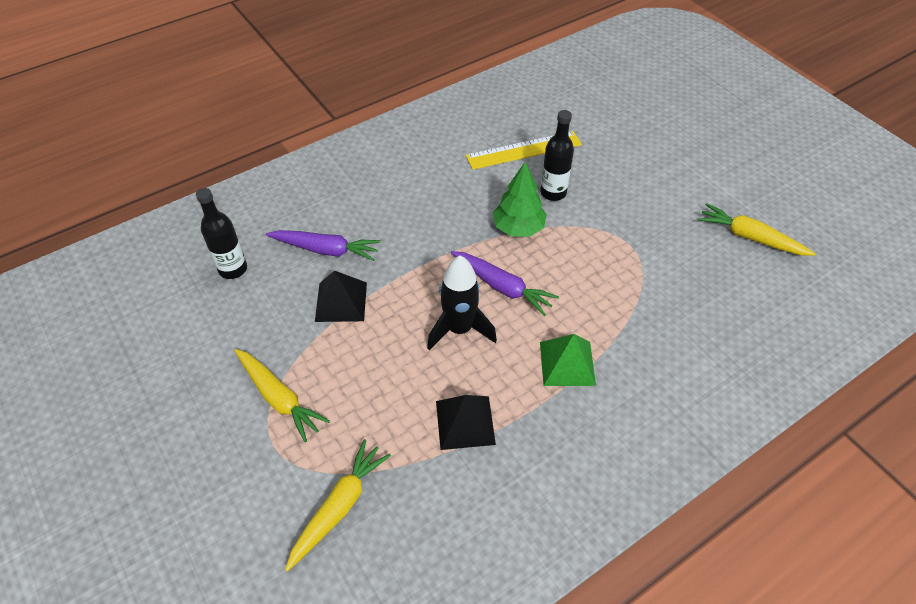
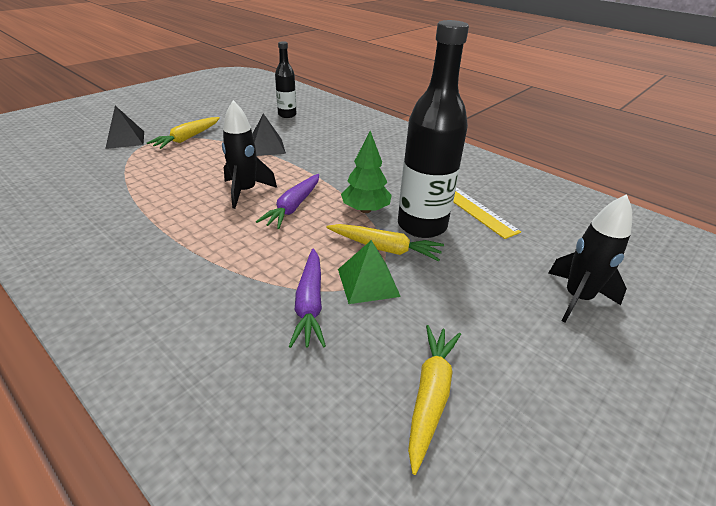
camera: 75 degrees right, 15 degrees down
(326, 250) = (312, 137): purple carrot -> purple carrot (309, 304)
(339, 507) = (101, 164): yellow carrot -> yellow carrot (385, 248)
(465, 422) = (156, 201): black pyramid -> black pyramid (125, 139)
(553, 192) = (422, 225): black bottle -> black bottle, size x1.84
(567, 363) = (210, 245): green pyramid -> green pyramid (368, 282)
(659, 132) = (577, 298): none -> black rocket

